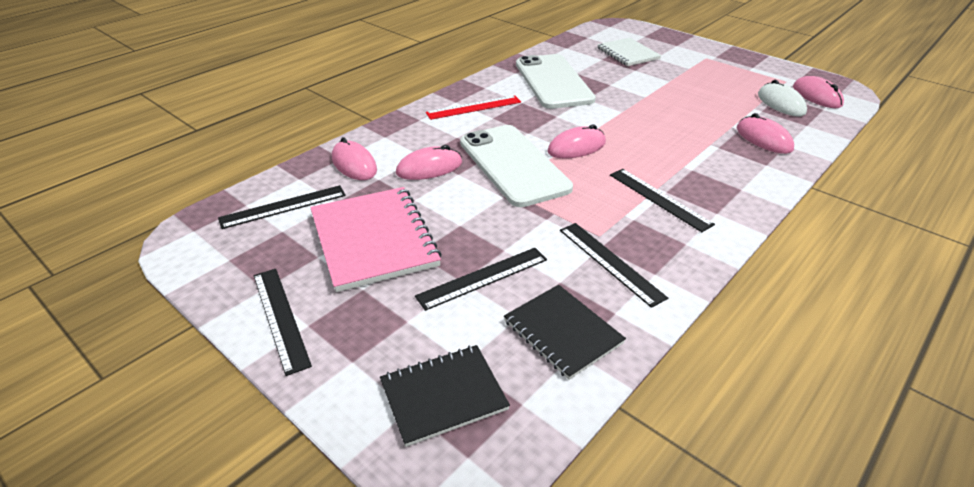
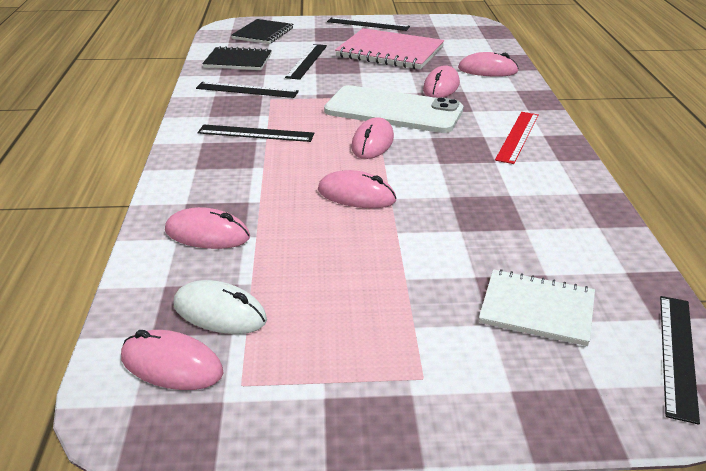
camera: 135 degrees right, 5 degrees down
(283, 206) = (466, 44): black ruler -> black ruler (678, 354)
(553, 82) = (519, 201): white phone -> none
(641, 121) = (356, 195): none -> pink mouse

